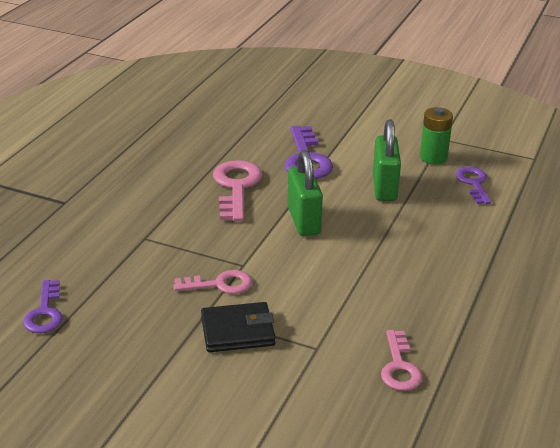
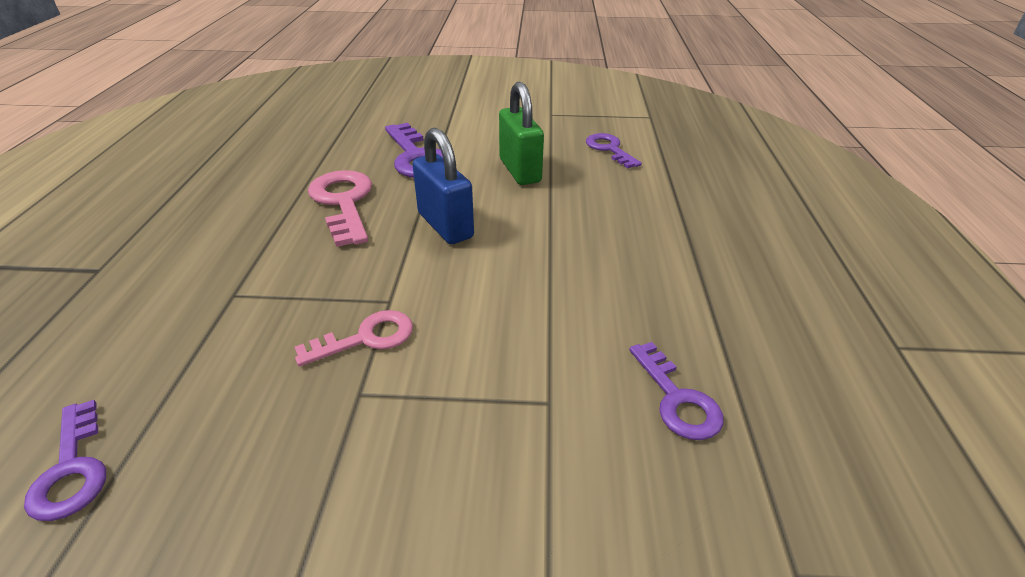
camera: 20 degrees left, 5 degrees up
(237, 331) = (420, 408): black wallet -> none
(303, 221) = (445, 225): green padlock -> blue padlock
(399, 367) = (677, 399): pink key -> purple key
(433, 157) = (553, 132): green battery -> none

